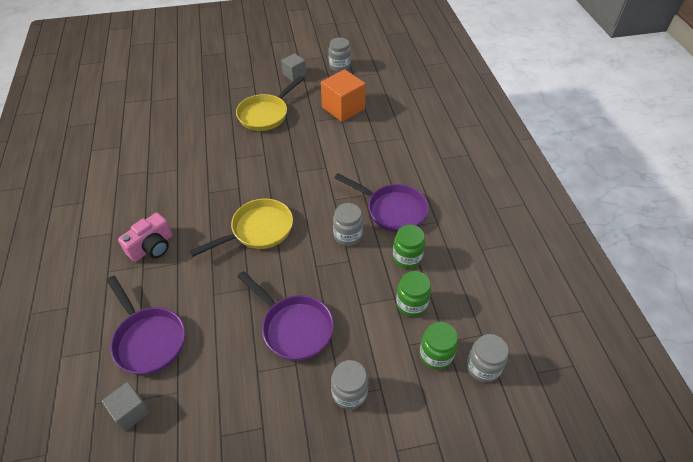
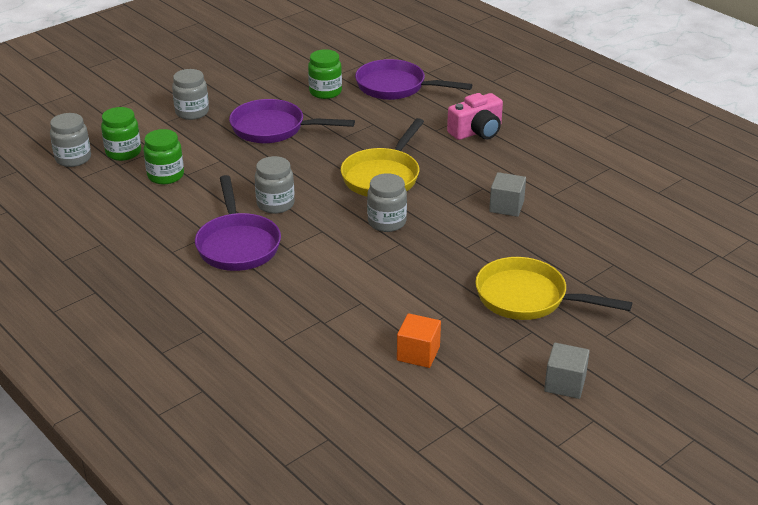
camera: 150 degrees right, 15 degrees down
(131, 411) = (361, 59): grey cube -> grey cube (506, 206)
(152, 247) = (477, 131): pink camera -> pink camera turned 135 degrees counterclockwise
(266, 114) = (528, 298): yellow pan -> yellow pan turned 75 degrees counterclockwise
(339, 66) = (502, 436): grey jar -> grey jar (387, 222)
(343, 108) = (418, 353): orange cube -> orange cube, size x0.58
(392, 210) = (238, 244): purple pan -> purple pan turned 105 degrees counterclockwise
(407, 257) = (191, 208): green jar -> green jar (325, 92)

